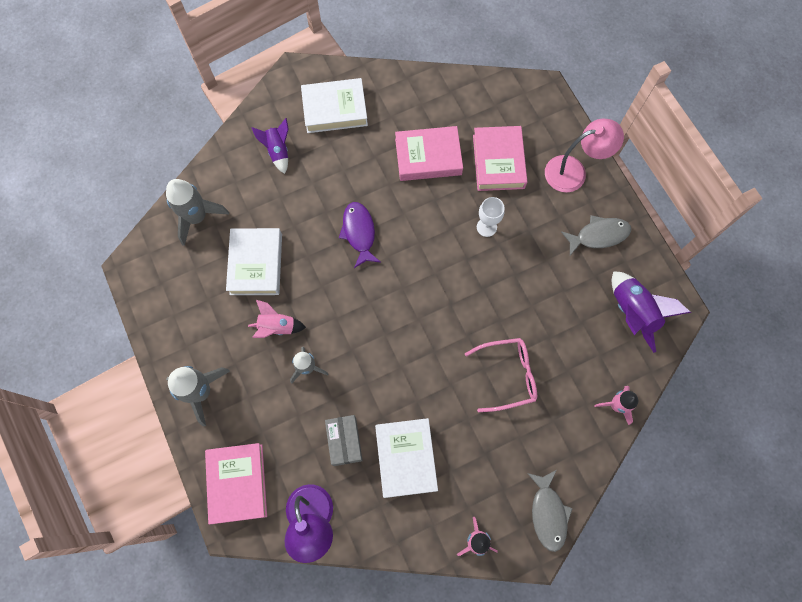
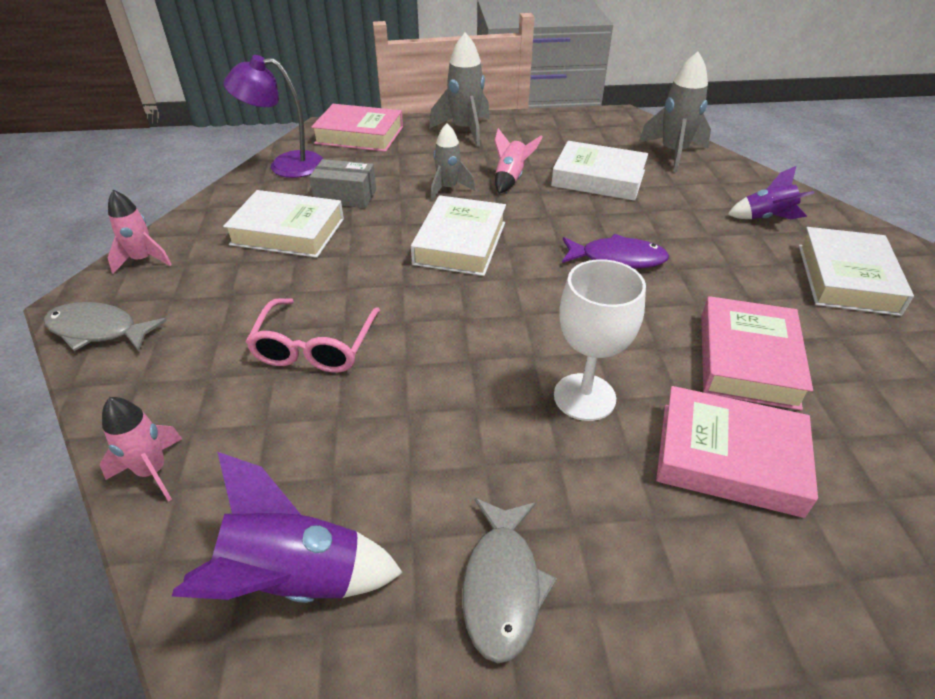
camera: 110 degrees right, 30 degrees down
(376, 333) = (460, 243): none -> white book
(486, 227) = (584, 397): white goblet -> white goblet, size x1.55
(573, 171) = (688, 599): pink lamp -> none

